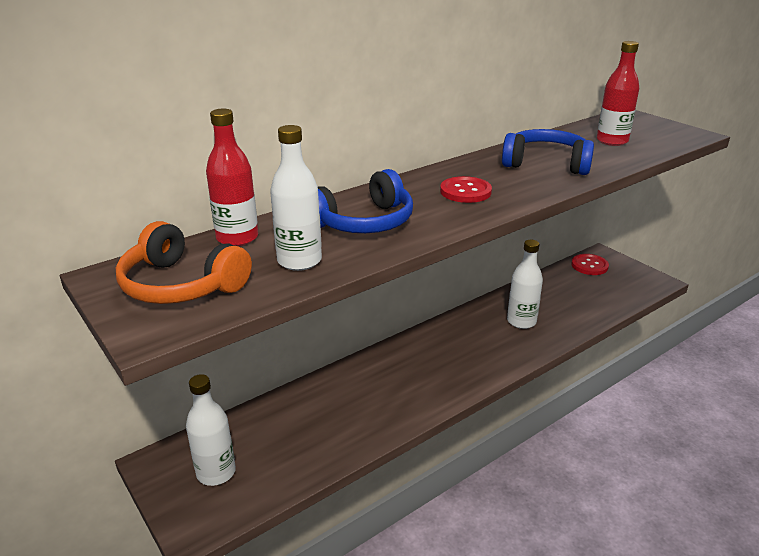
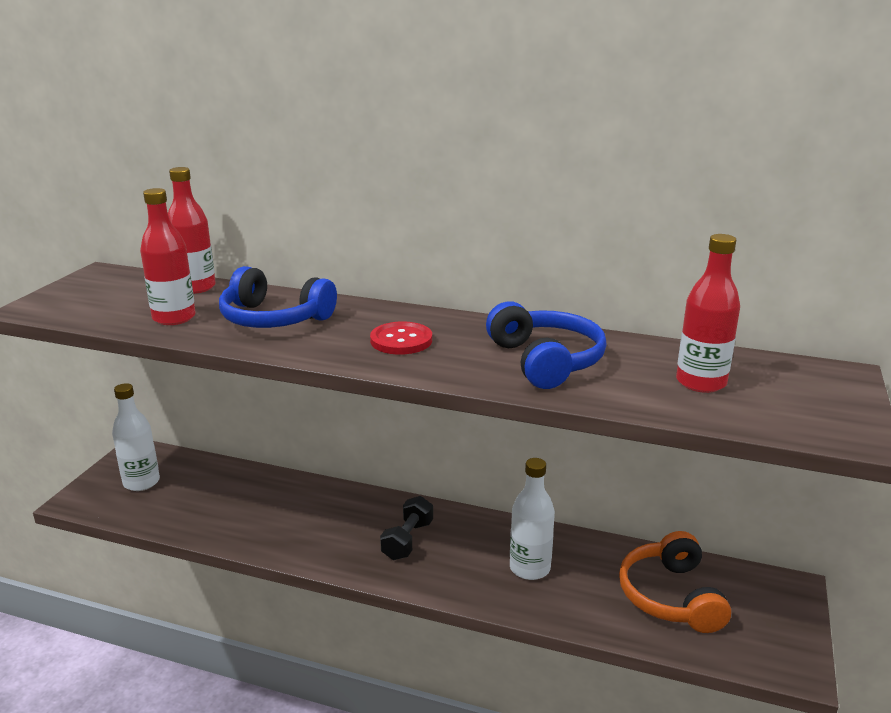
camera: 55 degrees right, 5 degrees down
(181, 285) = (103, 295): orange headphones -> orange headphones (670, 596)
(299, 261) = (174, 318): white bottle -> red bottle
(450, 356) = (407, 540): none -> black dumbbell
(589, 266) = (741, 585): red button -> none

